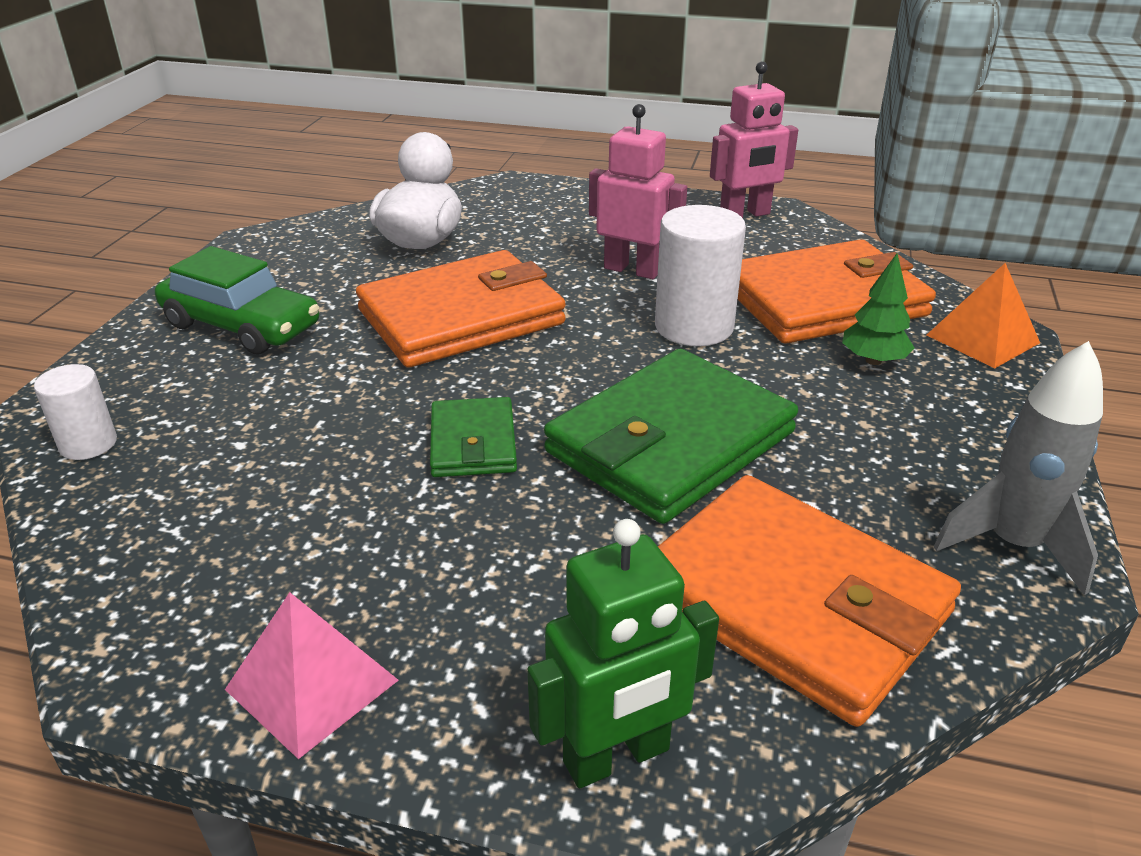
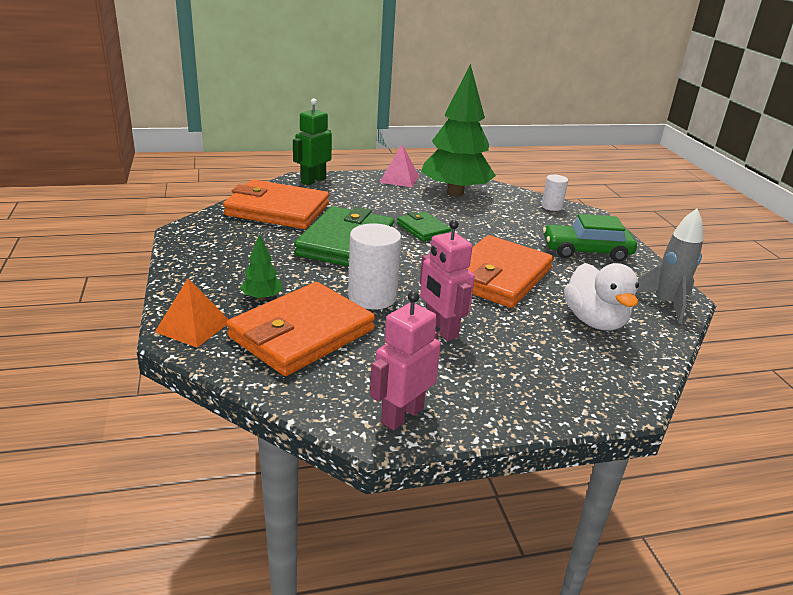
camera: 150 degrees right, 5 degrees down
(237, 557) = (455, 193): none -> green tree
(632, 270) = (441, 329): pink robot -> pink robot turned 60 degrees clockwise
(1013, 545) = (198, 235): grey rocket -> grey rocket (666, 303)

